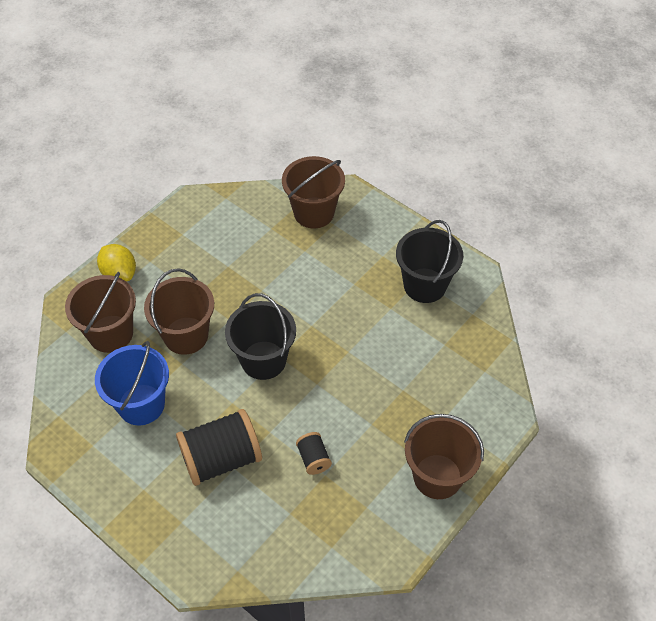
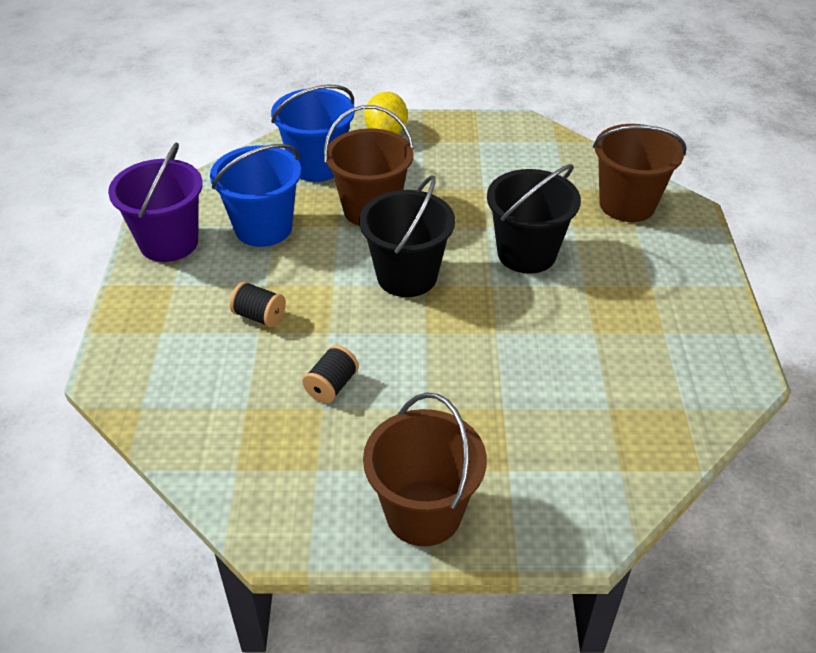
camera: 50 degrees right, 10 degrees down
(98, 467) = (169, 242): none -> purple bucket
(111, 334) = (317, 166): brown bucket -> blue bucket
(221, 459) = (259, 316): black spool -> black spool, size x0.48
(425, 285) = (662, 342): black bucket -> black bucket (526, 254)

